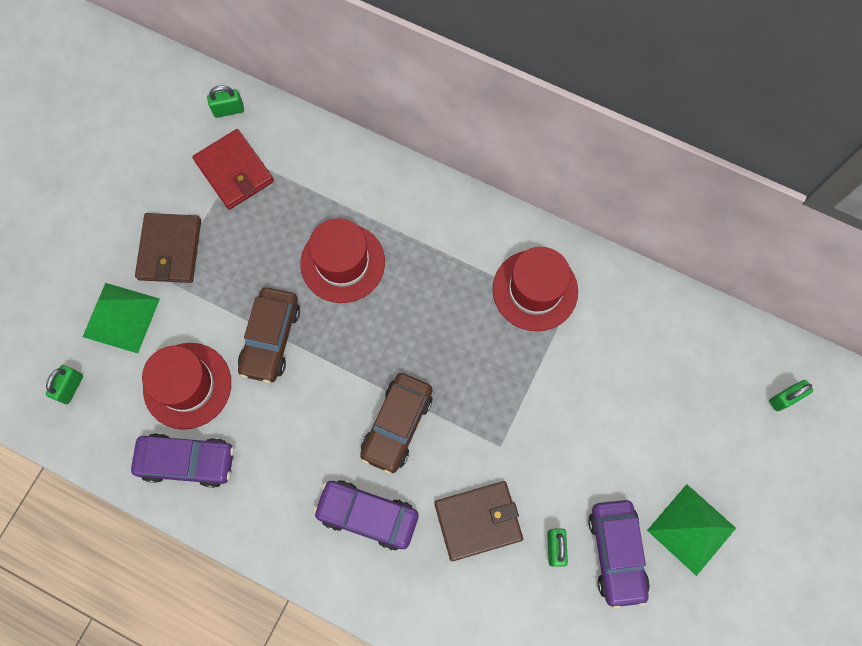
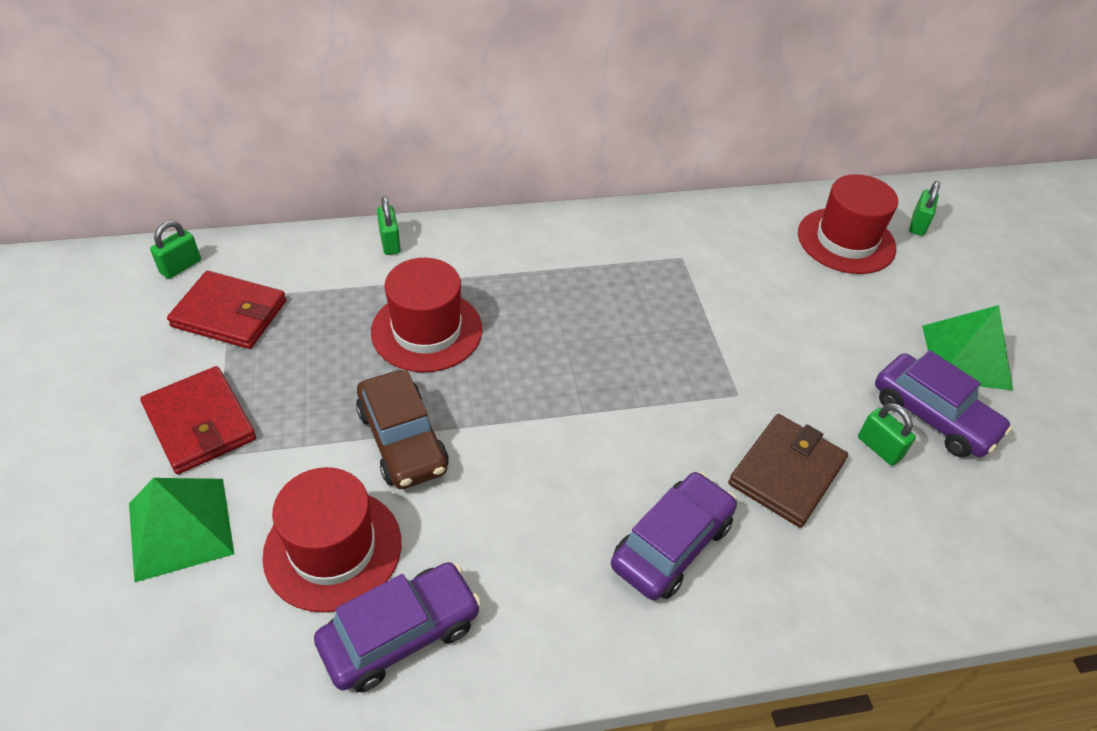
camera: 40 degrees left, 25 degrees down
(70, 387) = (157, 654): green padlock -> green padlock (390, 243)
(170, 250) = (200, 423): brown wallet -> red wallet
(367, 515) = (671, 544): purple car -> purple car turned 150 degrees clockwise
(397, 425) = (619, 438): brown car -> none
(535, 290) = (640, 256): red hat -> red hat (846, 241)

